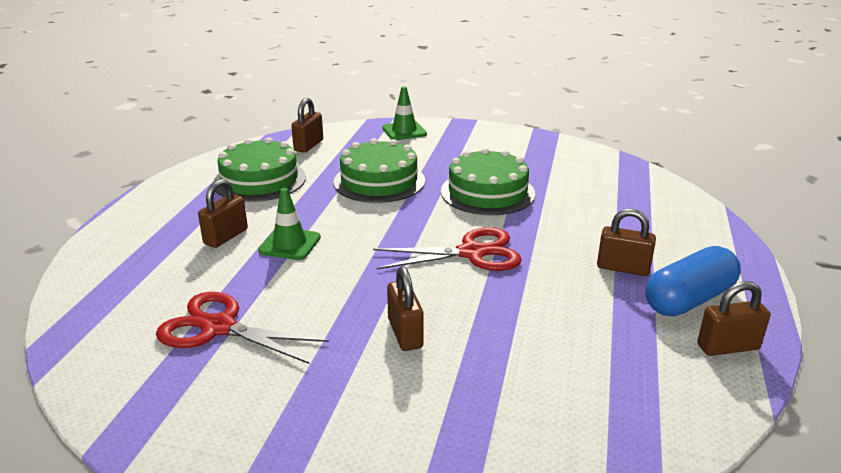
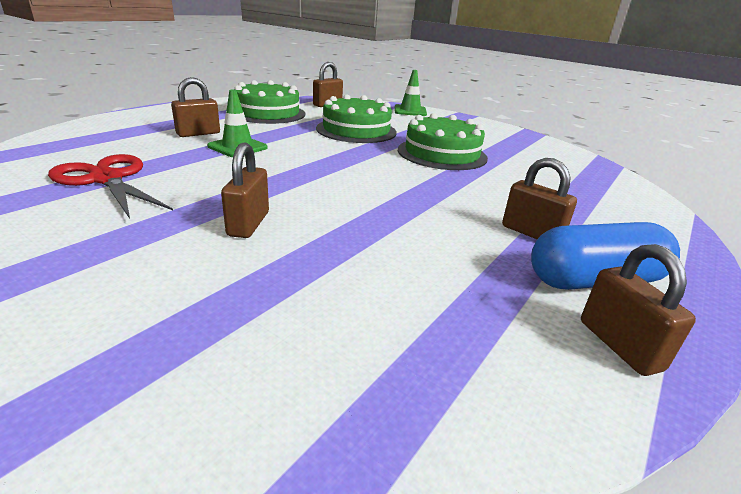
camera: 20 degrees right, 0 degrees up
(472, 253) = (383, 186): red scissors -> none
(728, 347) = (619, 345): brown padlock -> brown padlock turned 60 degrees clockwise

